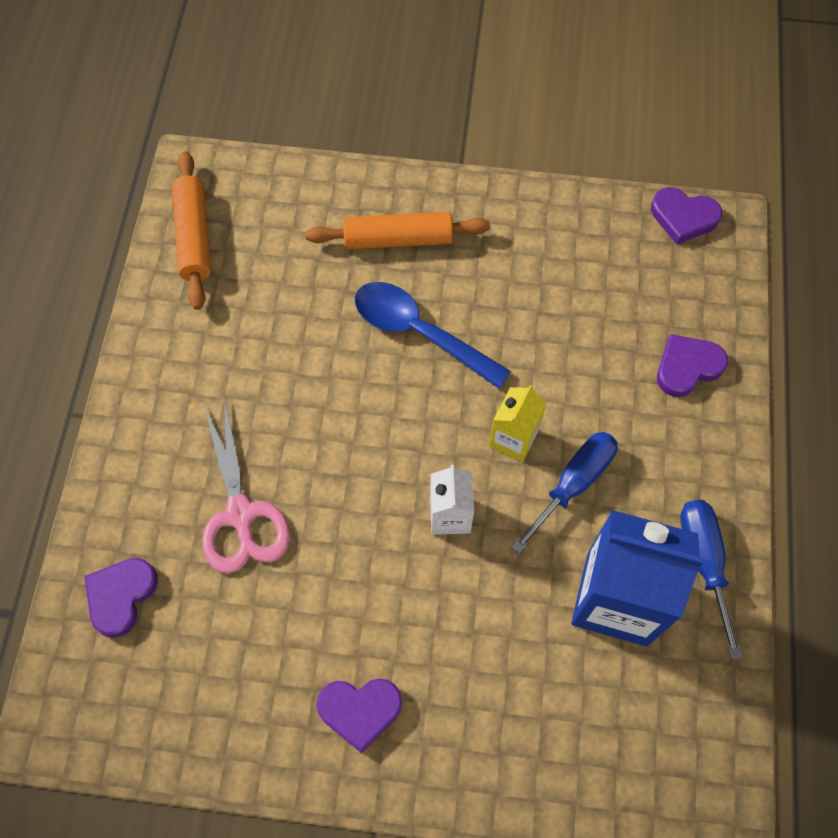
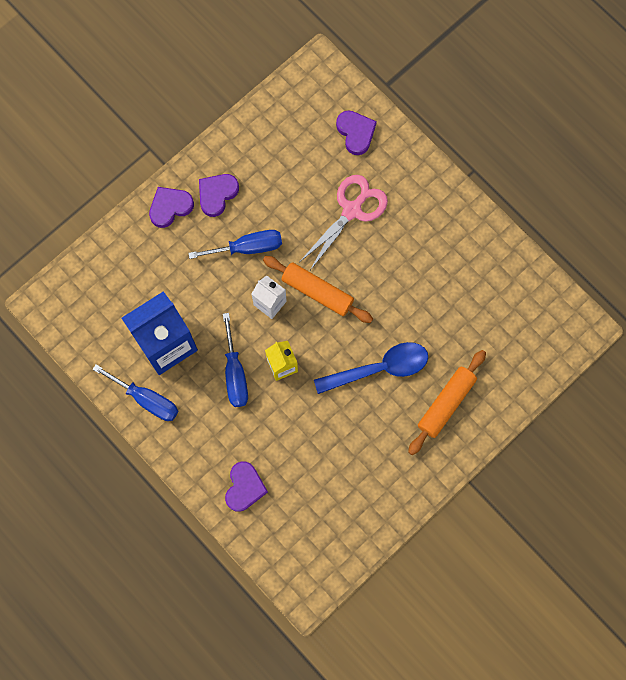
camera: 130 degrees right, 10 degrees up
(194, 236) = (535, 299): orange rolling pin -> orange rolling pin (317, 292)
(241, 514) = (352, 210): pink scissors -> pink scissors turned 105 degrees clockwise
(401, 604) = (248, 247): none -> blue screwdriver
(683, 217) = (330, 573): purple heart -> purple heart (170, 207)

